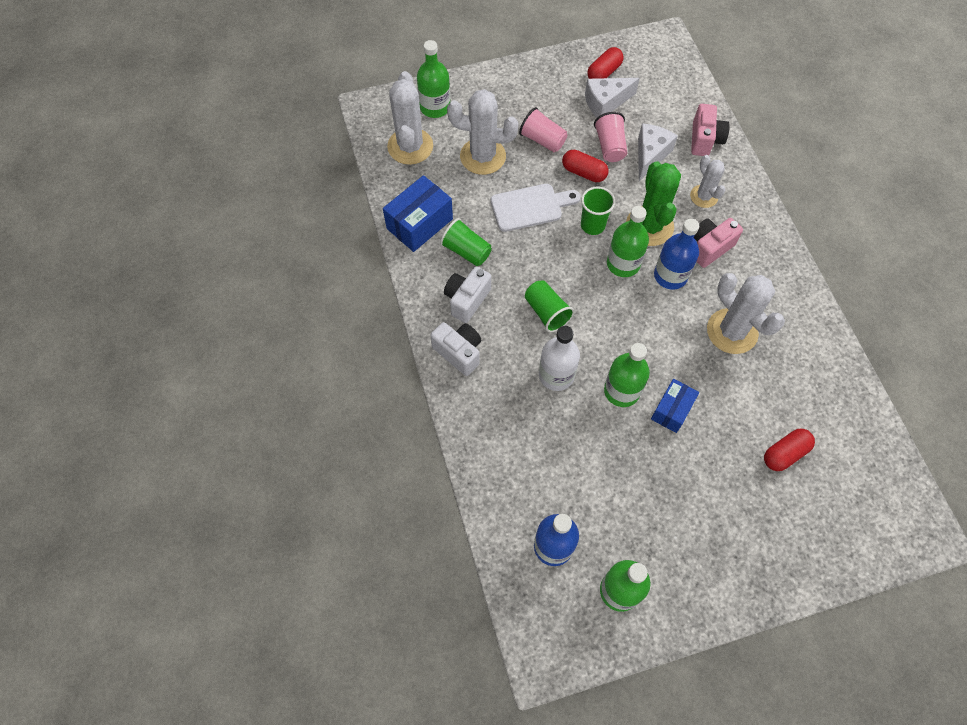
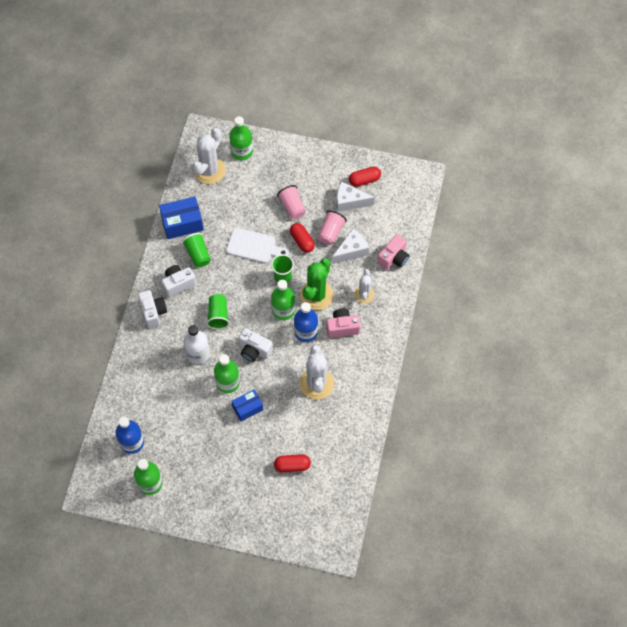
camera: 30 degrees right, 0 degrees up
(483, 156) = (248, 199): white cactus -> none
(624, 331) = (254, 350): none -> white camera

